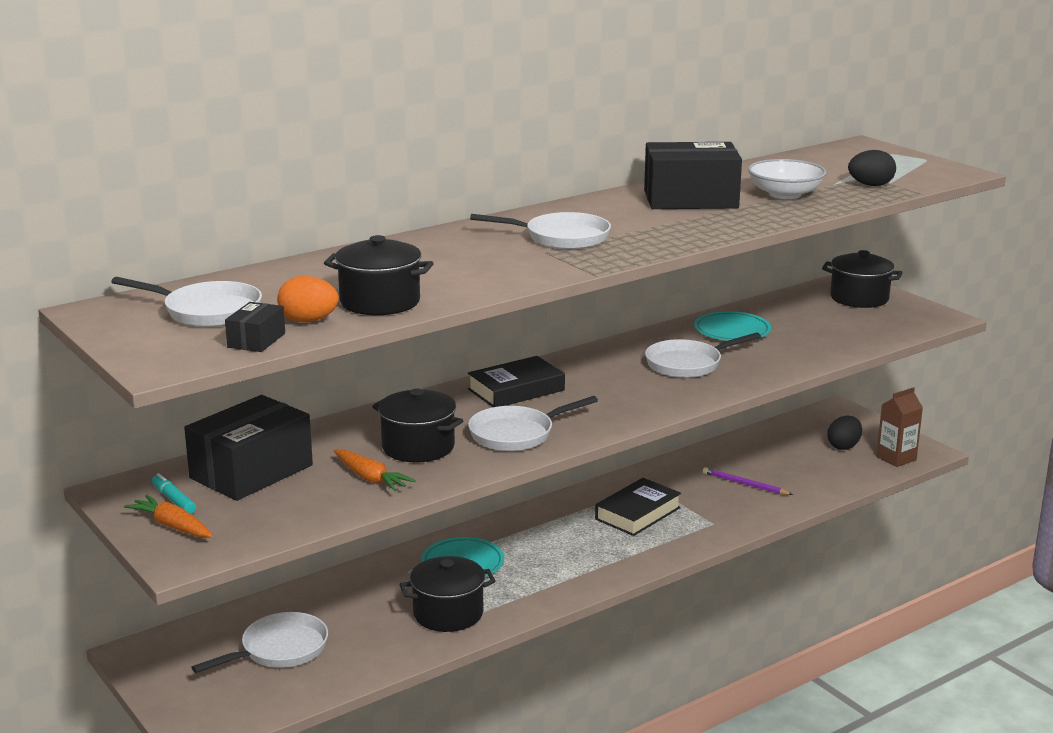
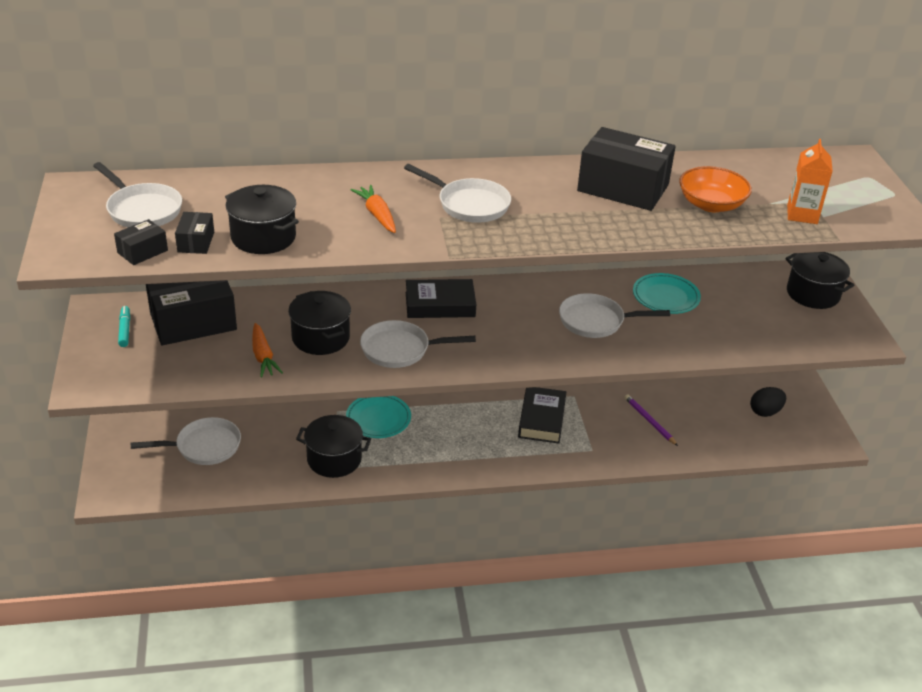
camera: 25 degrees right, 15 degrees up
(173, 526) = (104, 354): orange carrot -> orange carrot (377, 215)
(308, 321) = (196, 242): orange egg -> black box
(638, 513) = (542, 419): black book -> black book turned 60 degrees counterclockwise
(785, 194) = (711, 204): white bowl -> orange bowl
(870, 185) = (802, 214): black egg -> orange carton
(896, 458) = (800, 439): brown carton -> none

